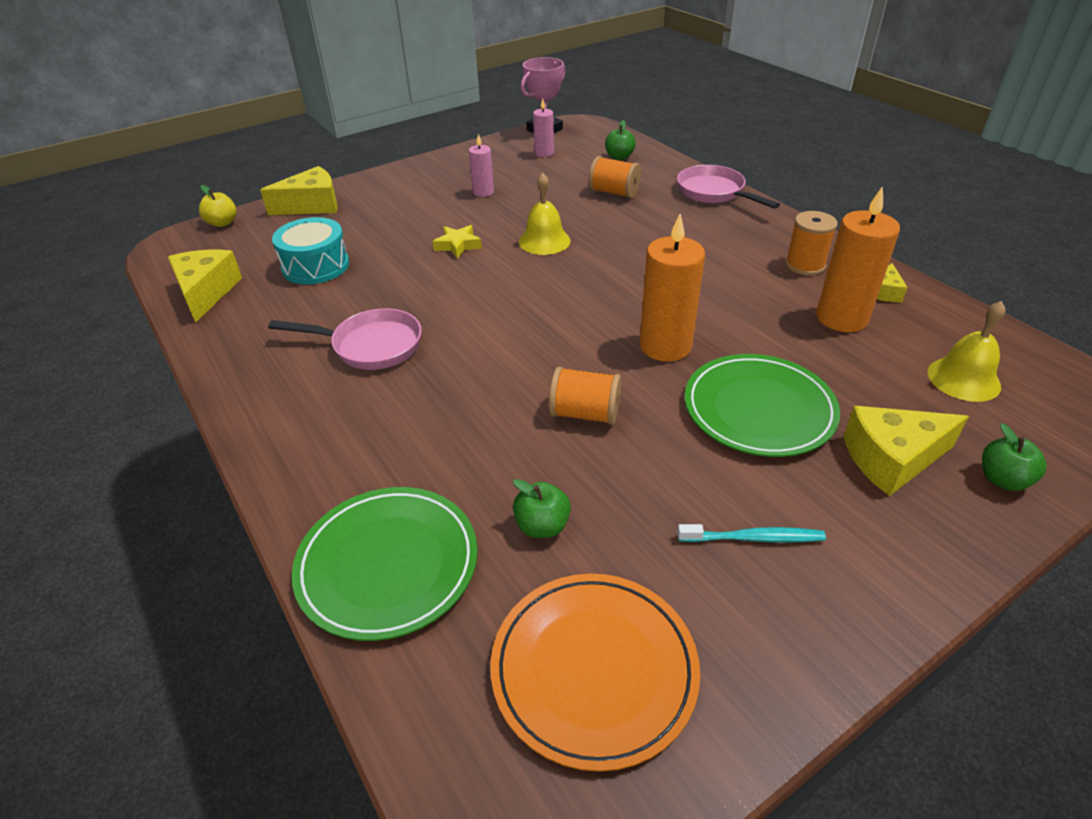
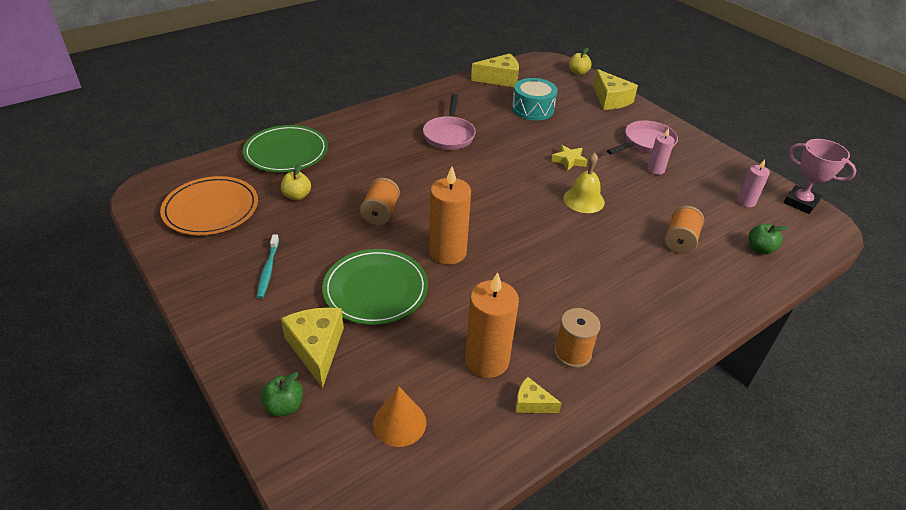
camera: 85 degrees right, 0 degrees up
(542, 526) = (297, 196): green apple -> yellow apple
(714, 192) = (704, 309): pink pan -> pink pan (646, 143)
(963, 379) = (399, 423): yellow bell -> orange cone

